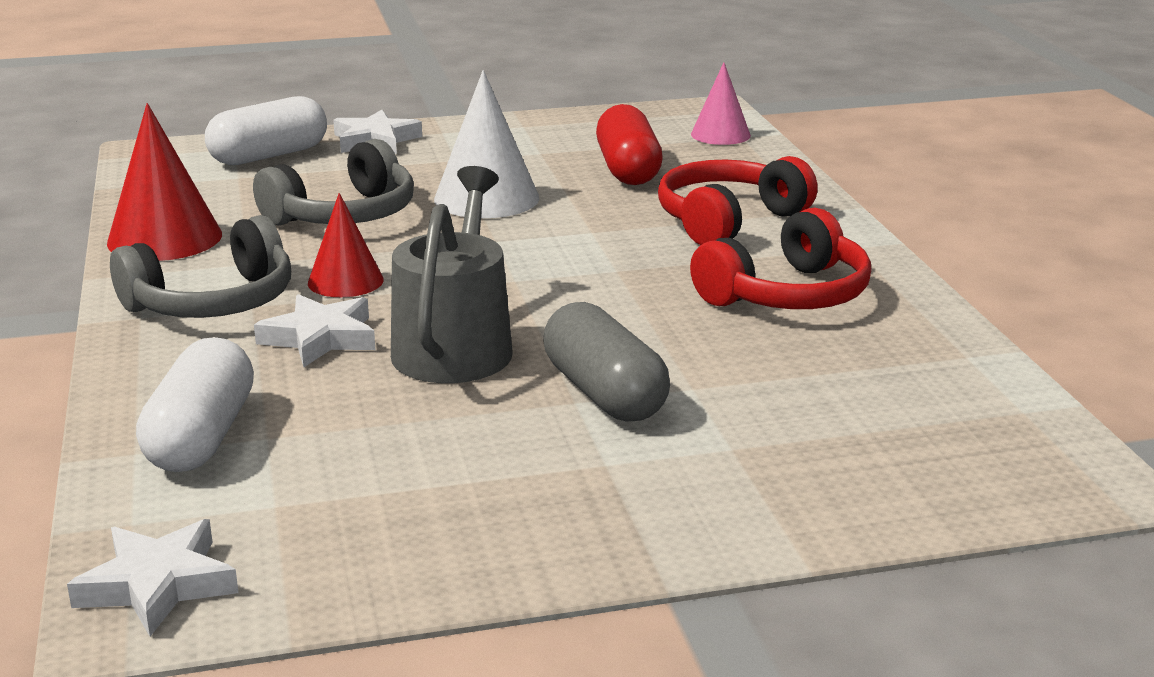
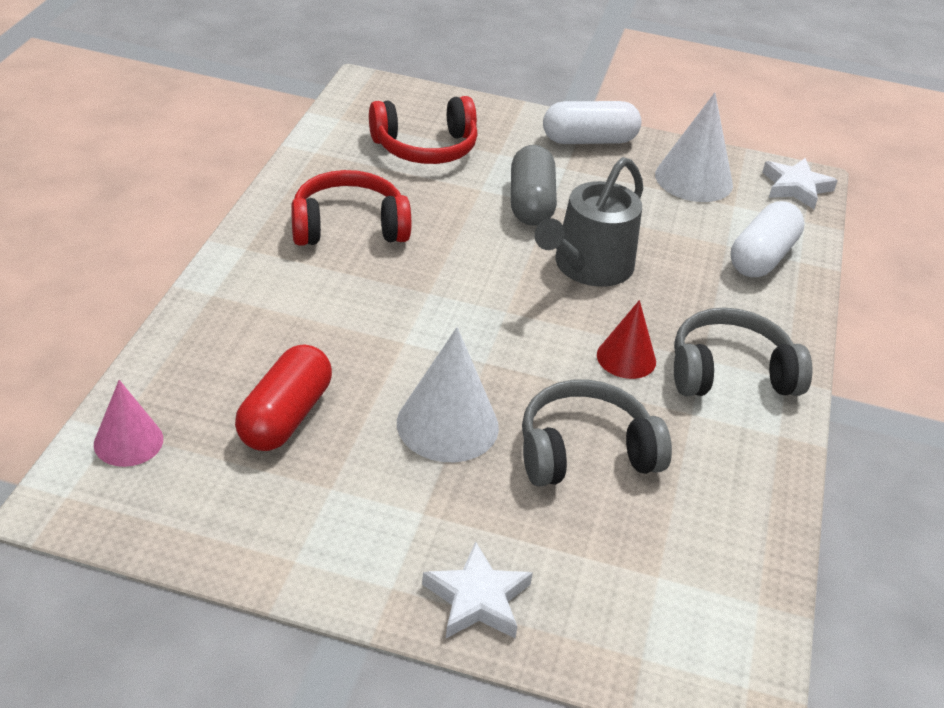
camera: 155 degrees left, 15 degrees up
(165, 238) = (753, 480): red cone -> none
(269, 156) = (610, 614): white capsule -> white capsule (589, 140)
(320, 338) = (668, 307): white star -> none
(371, 525) = (693, 179): none -> white cone
(729, 221) = (291, 310): red headphones -> red headphones (425, 147)

